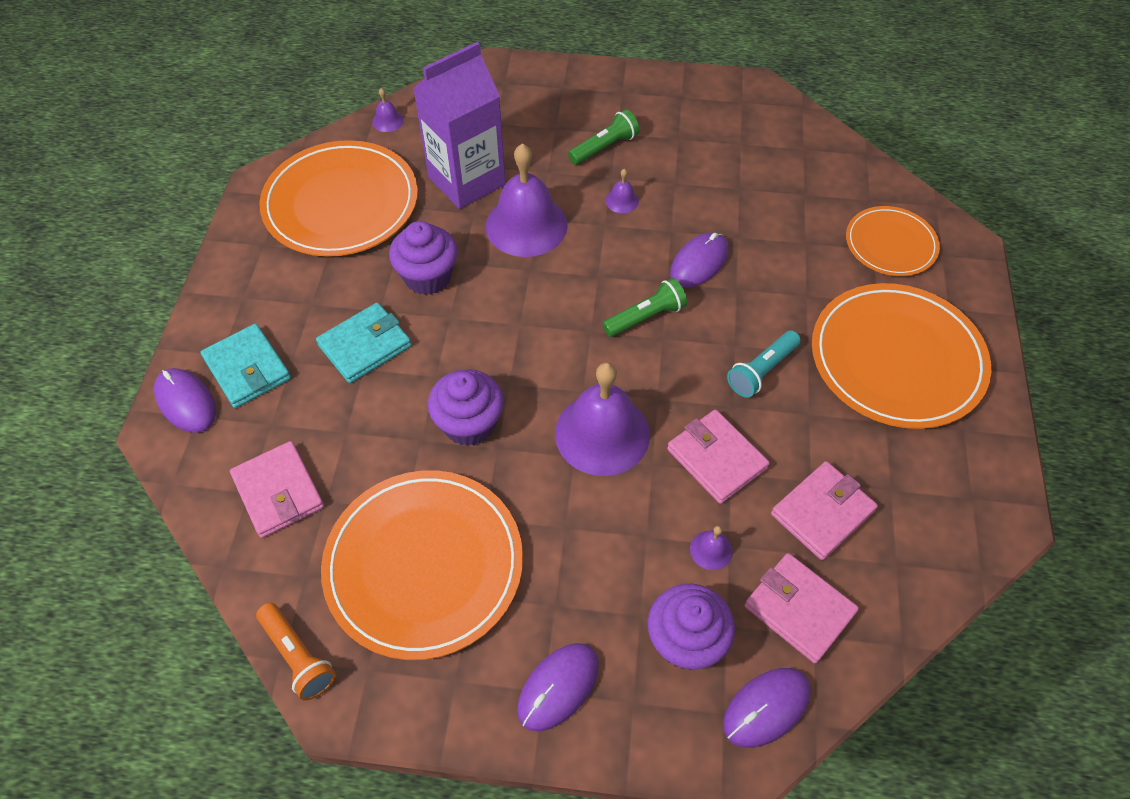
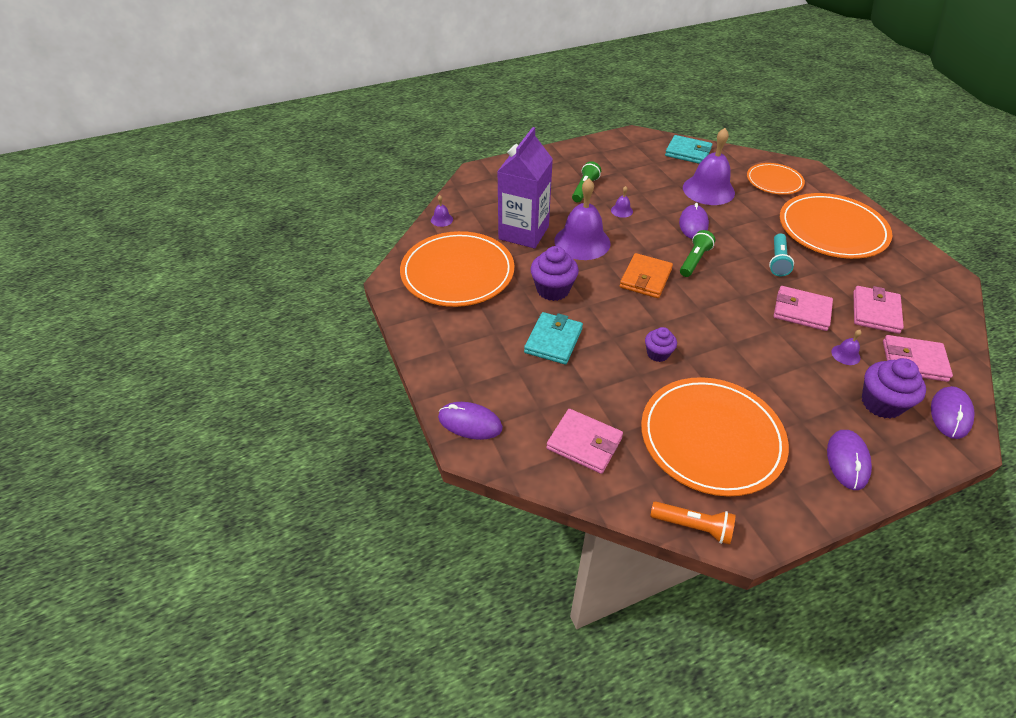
camera: 30 degrees left, 10 degrees down
(247, 369) = (491, 386): turquoise wallet -> turquoise wallet (688, 152)
(469, 424) = (658, 354): purple cupcake -> purple cupcake, size x0.61
(555, 314) = (645, 278): none -> orange wallet
(602, 433) = (733, 325): purple bell -> purple bell (708, 190)

